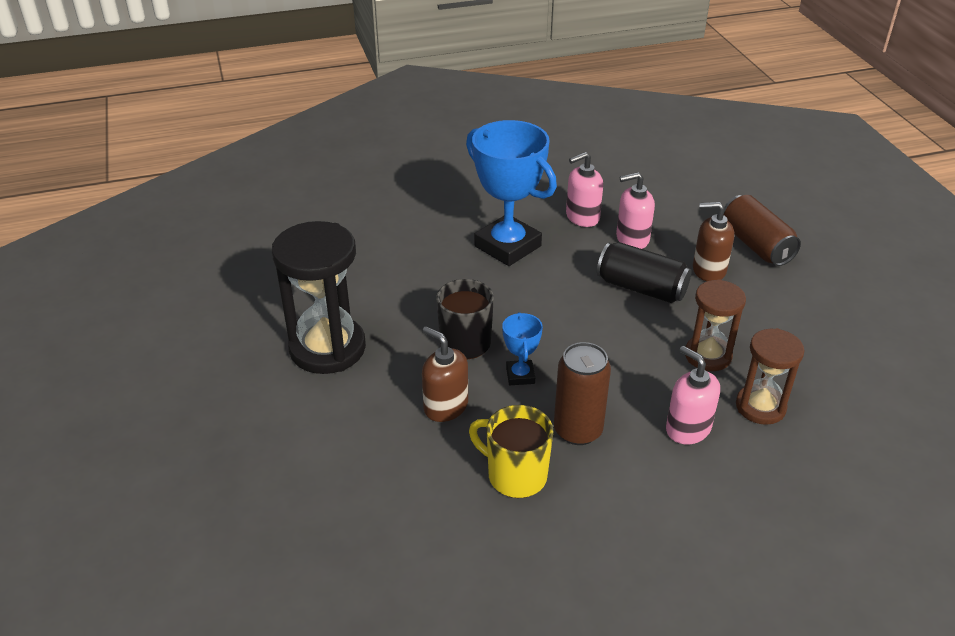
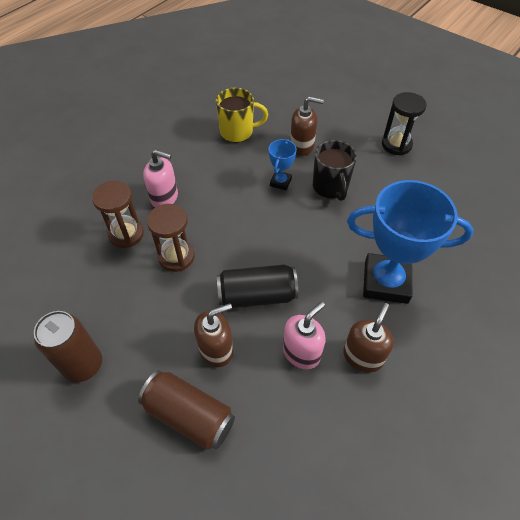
camera: 145 degrees right, 15 degrees up
(327, 348) = (396, 145): black hourglass -> black hourglass, size x0.61
(520, 375) = (280, 182): blue trophy -> blue trophy turned 60 degrees clockwise
(578, 430) = (224, 167): brown can -> brown can (83, 365)
(582, 217) = (363, 356): pink soap dispenser -> brown soap dispenser

